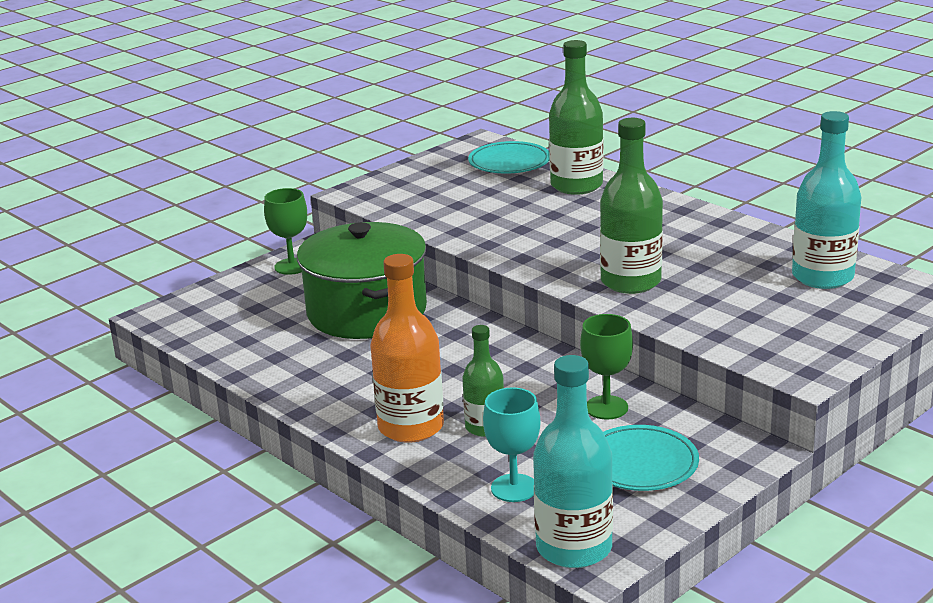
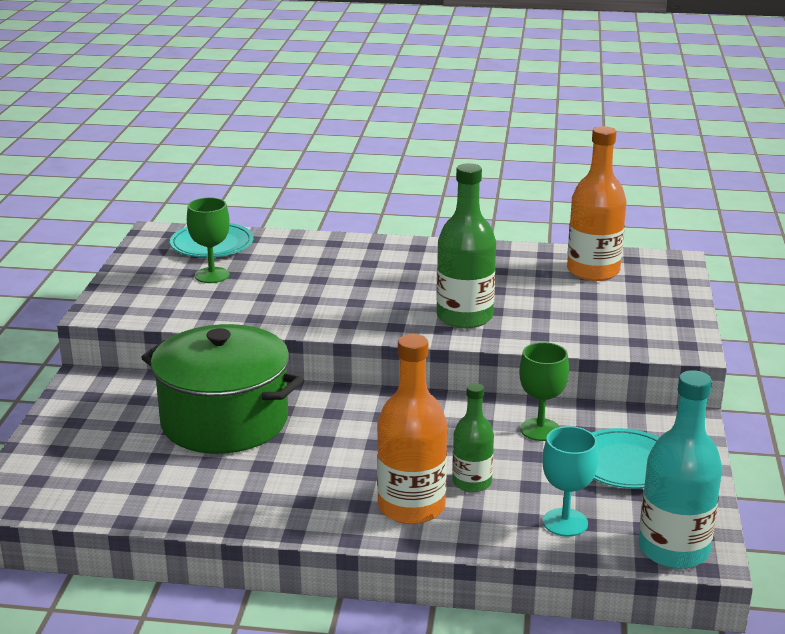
camera: 40 degrees left, 0 degrees up
(292, 266) = (86, 403): green goblet -> green goblet (212, 275)
(576, 185) = (302, 250): green bottle -> none
(822, 277) = (593, 271): turquoise bottle -> orange bottle

